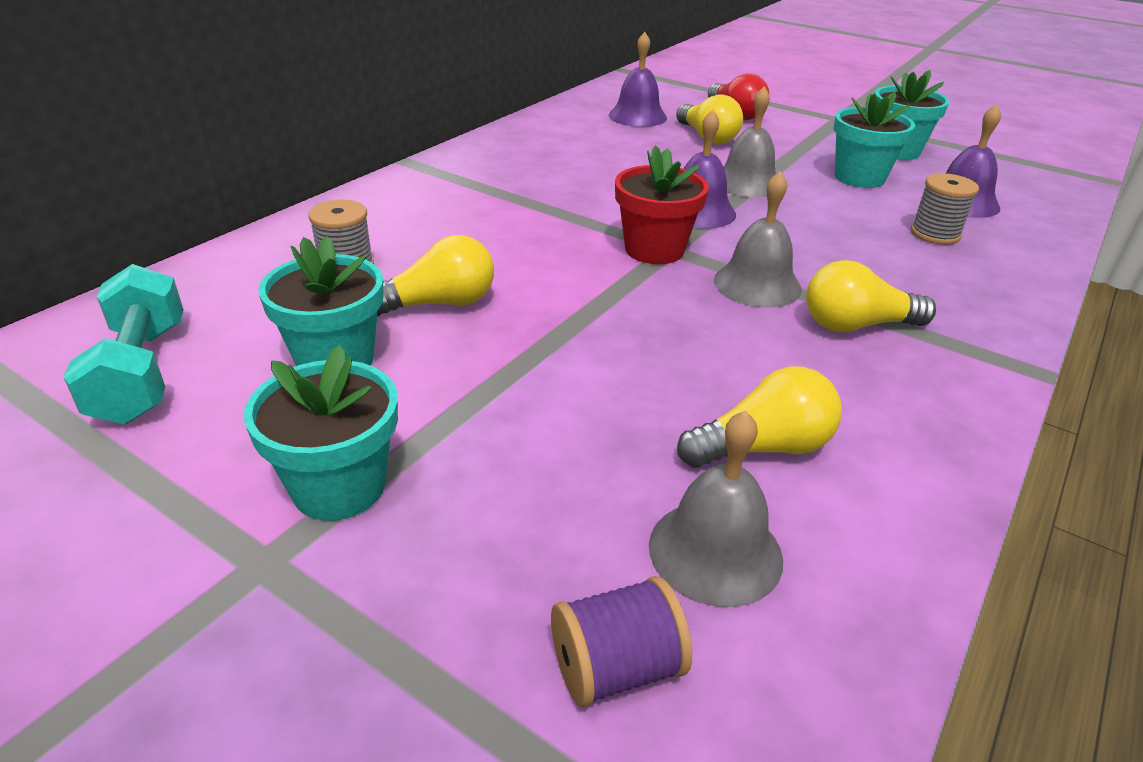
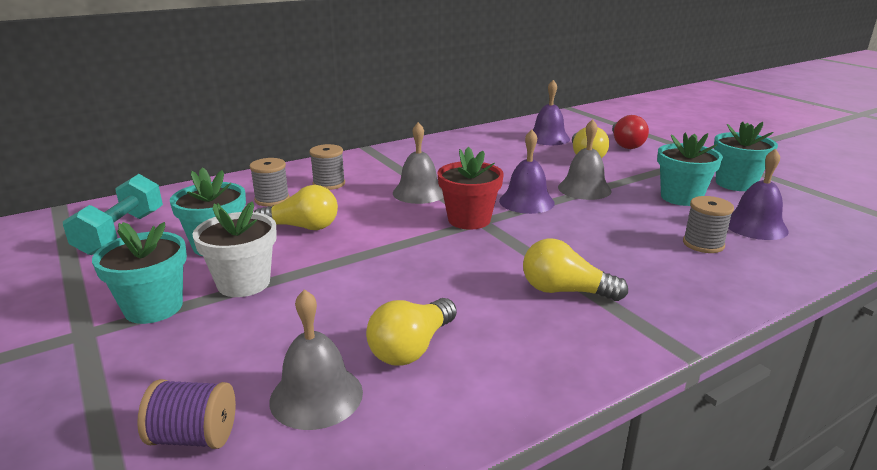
camera: 25 degrees right, 10 degrees down
(409, 227) = (329, 184): none -> grey spool
(442, 411) = (244, 283): none -> white flower pot
(757, 284) = (519, 252): grey bell -> grey bell (419, 192)
(762, 448) = (412, 348): yellow light bulb -> yellow light bulb turned 120 degrees clockwise

